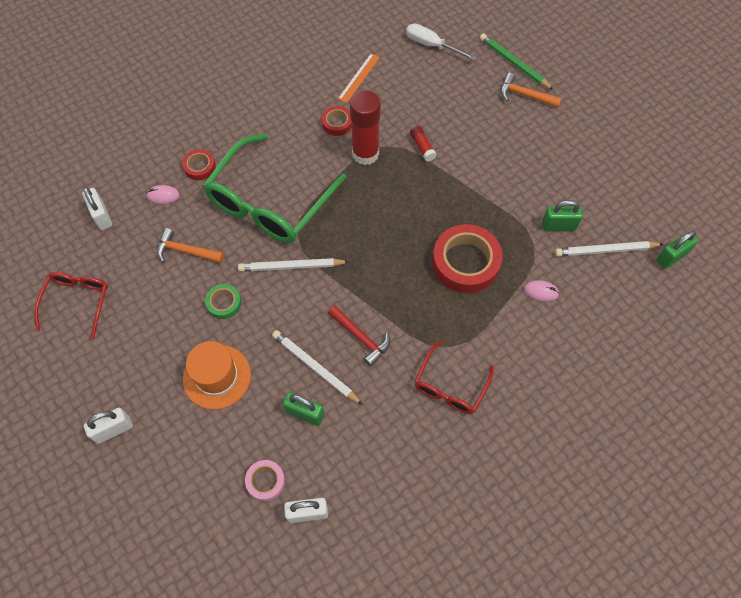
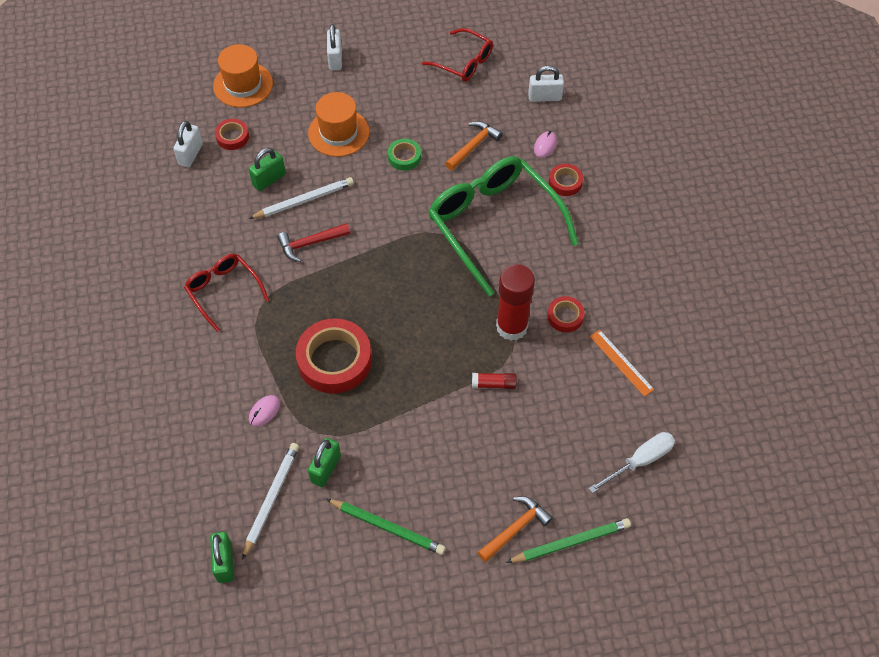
camera: 115 degrees right, 5 degrees down
(187, 511) = (243, 85): none -> orange hat
(265, 481) = (232, 137): pink tape -> red tape
(291, 266) = (413, 217): white pencil -> none
(574, 167) = (387, 527): none -> green pencil

